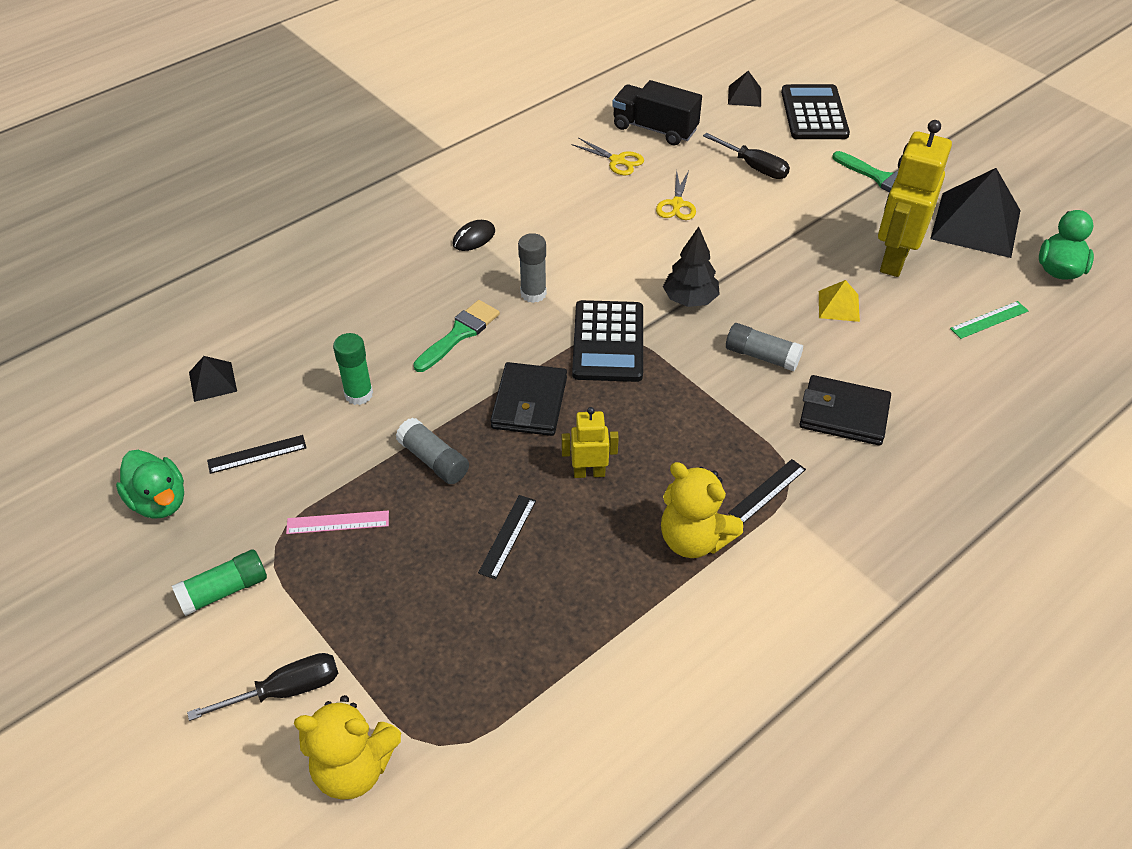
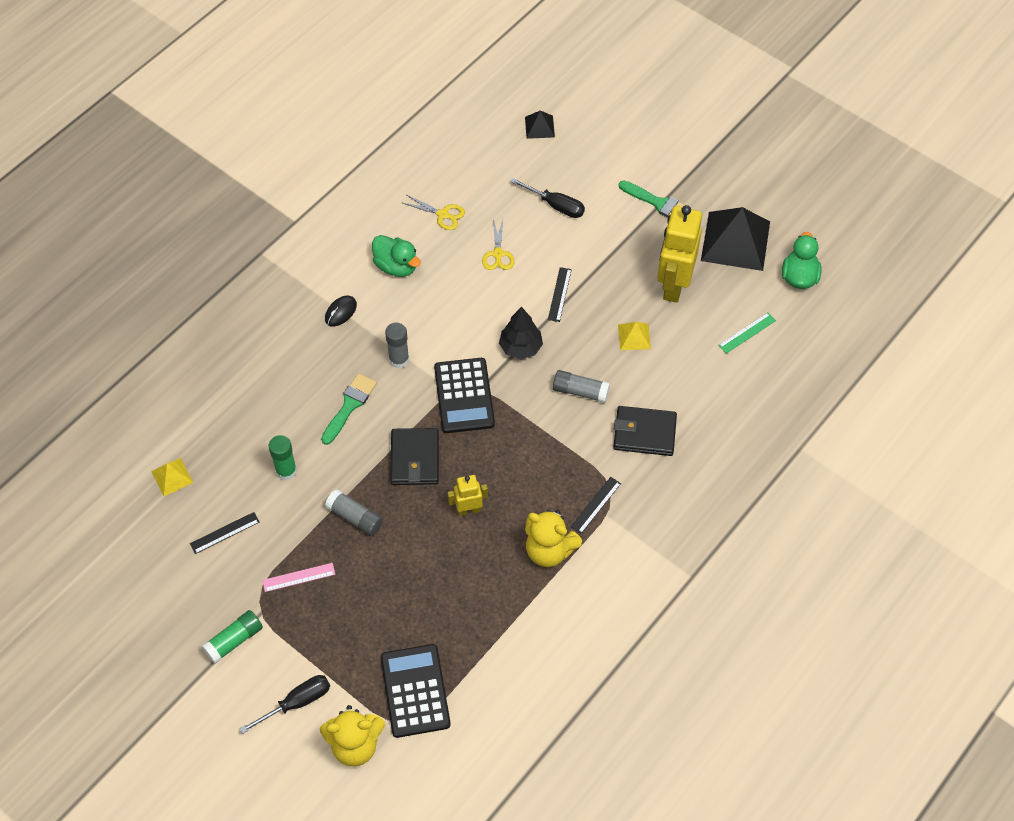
camera: 10 degrees left, 10 degrees up
(159, 501) = (166, 581): green duck -> green duck (396, 266)
(212, 381) = (172, 477): black pyramid -> yellow pyramid
(507, 536) = (420, 568): black ruler -> black ruler (559, 294)
(655, 129) = (468, 175): black truck -> none
(814, 113) = (600, 139): black calculator -> black calculator (415, 691)

